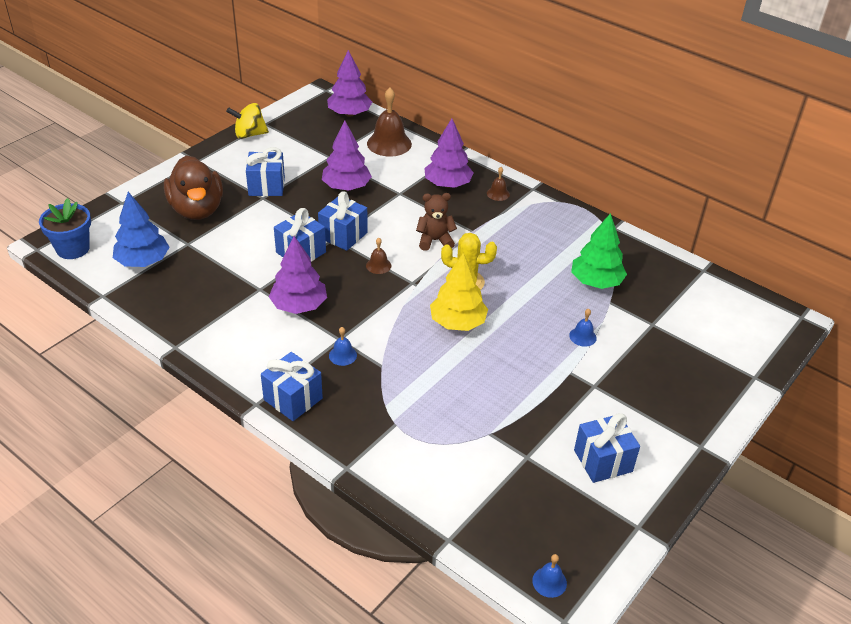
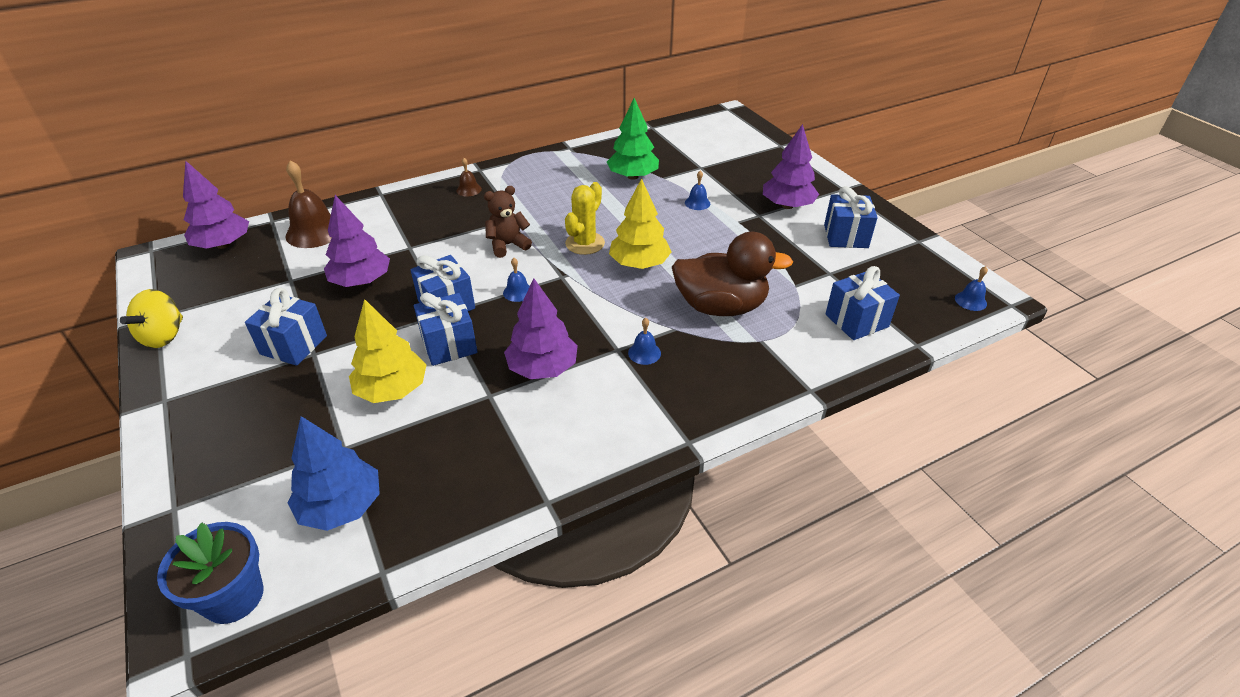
camera: 65 degrees left, 0 degrees up
(197, 210) = (277, 423): brown duck -> brown duck (720, 307)
(245, 244) = (392, 389): none -> yellow tree
(293, 399) = (694, 408): blue gift -> blue gift (856, 321)
(378, 265) = (518, 292): brown bell -> blue bell
(435, 240) = (508, 245): brown teddy bear -> brown teddy bear turned 45 degrees clockwise
(447, 184) = (425, 213): purple tree -> purple tree (787, 205)

